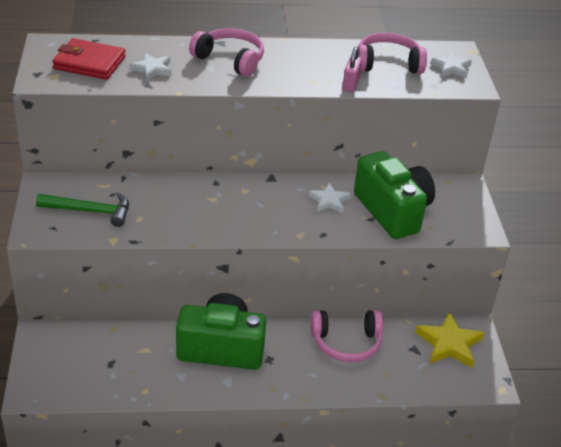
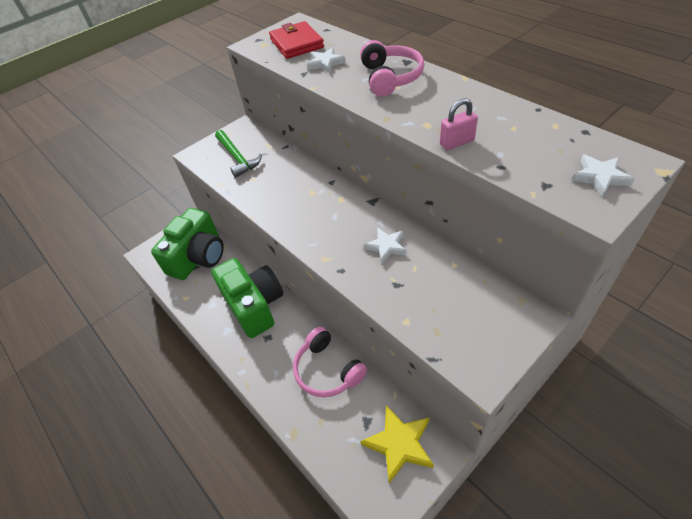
camera: 60 degrees right, 10 degrees up
(388, 64) = (529, 140): pink headphones -> none
(392, 211) = (424, 291): green camera -> green camera (198, 257)

